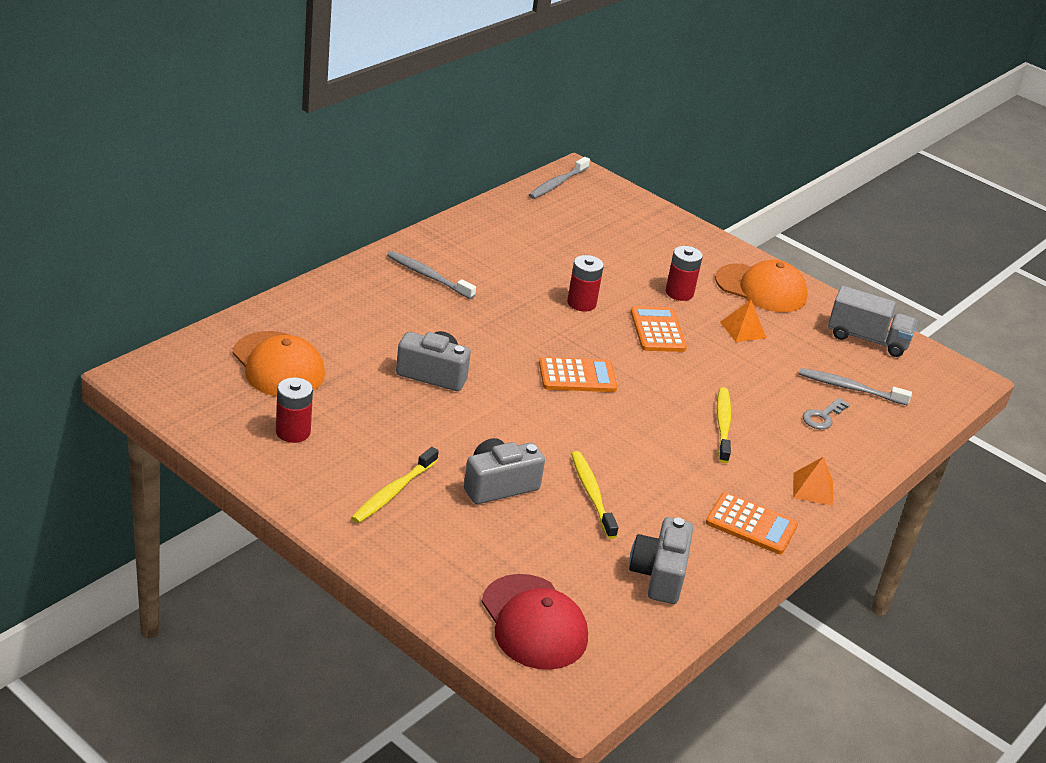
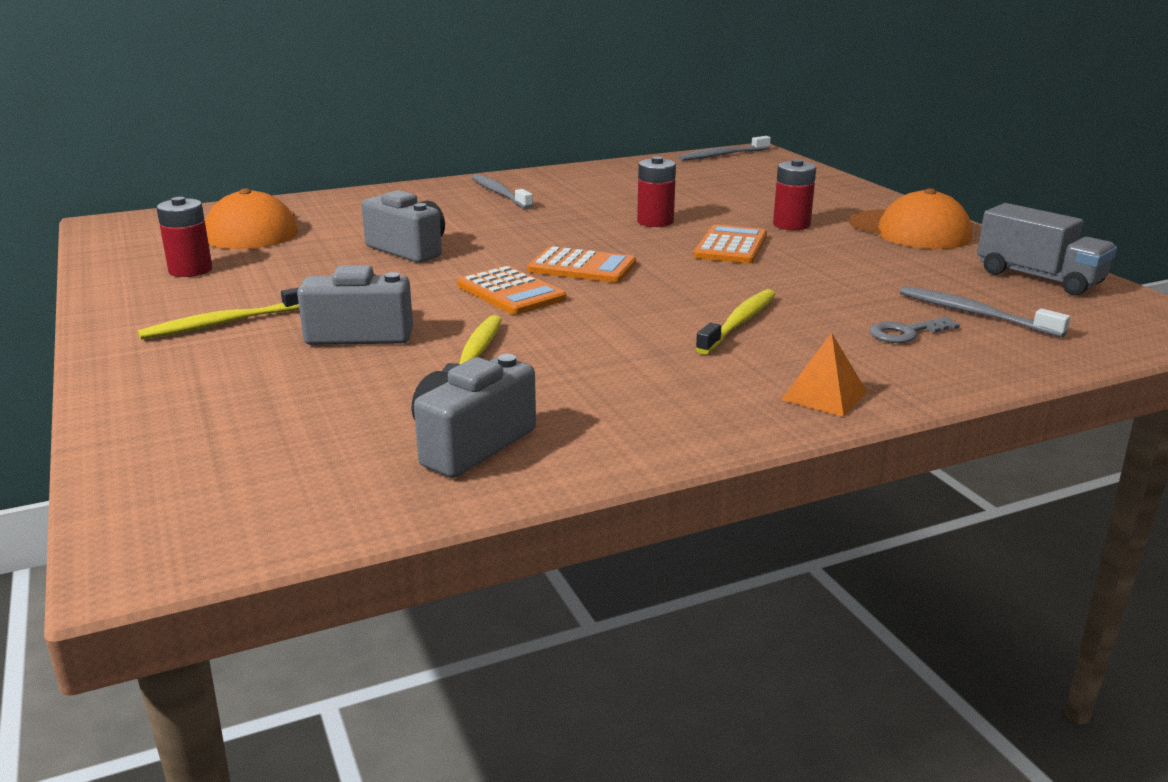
camera: 30 degrees right, 10 degrees down
(534, 622) = (217, 461): red cap -> none
(743, 330) = (852, 256): orange pyramid -> none
(751, 524) = (681, 416): orange calculator -> orange calculator (511, 292)

